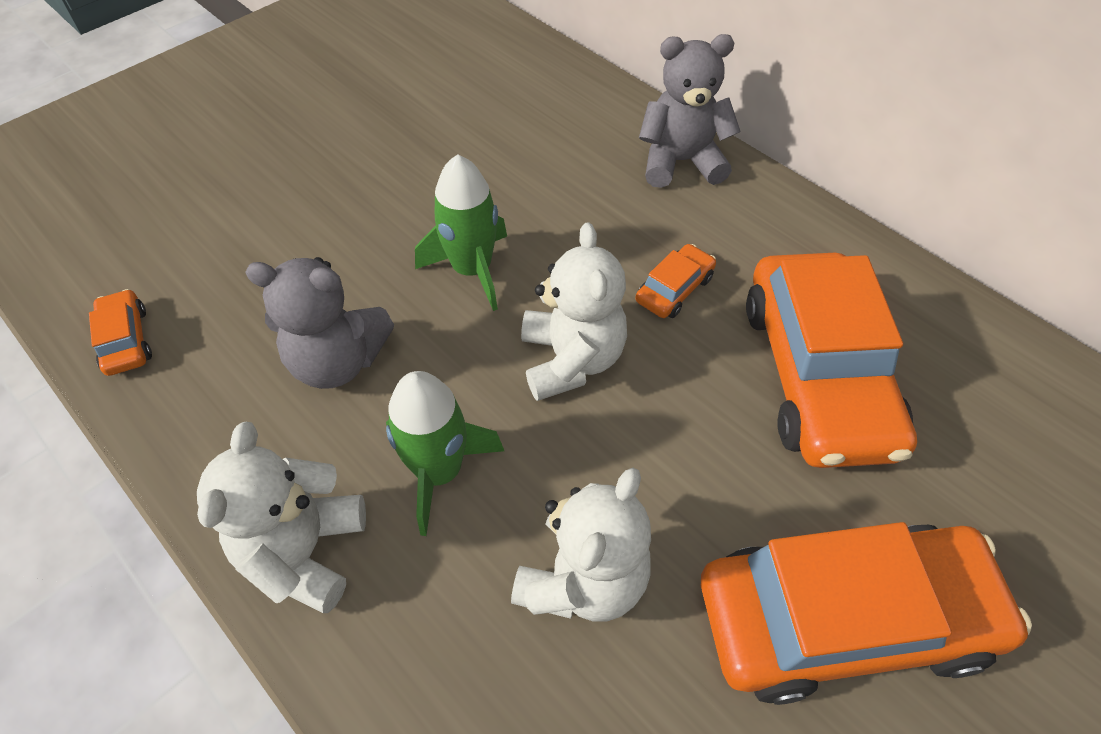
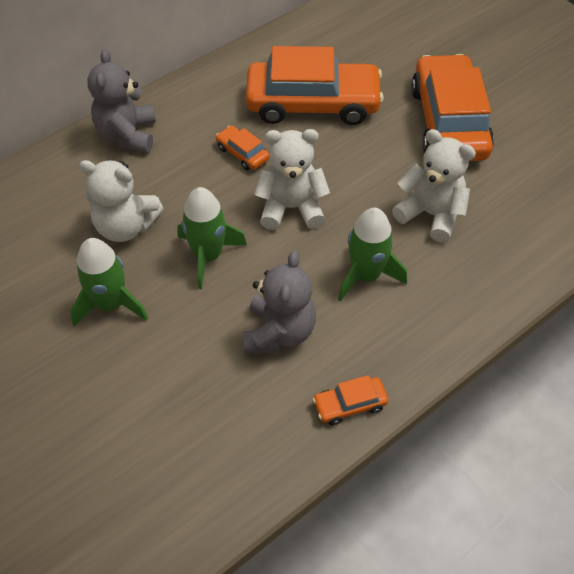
camera: 85 degrees left, 0 degrees up
(126, 340) = (243, 476): orange car -> orange car (350, 404)
(304, 551) = (416, 341): white teddy bear -> white teddy bear (126, 226)
(393, 186) = (110, 304): none -> green rocket

